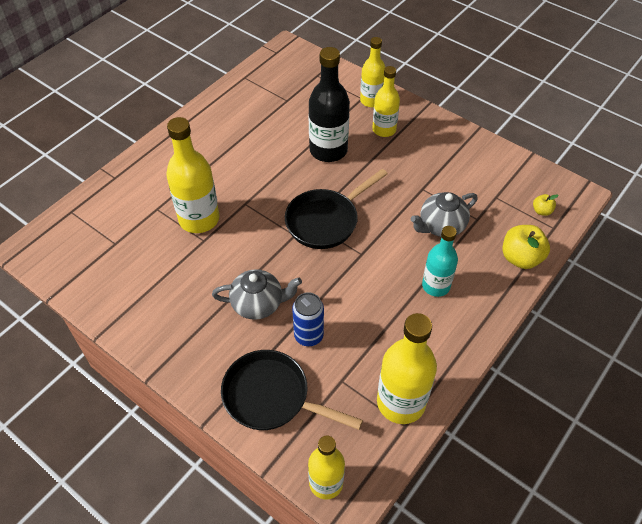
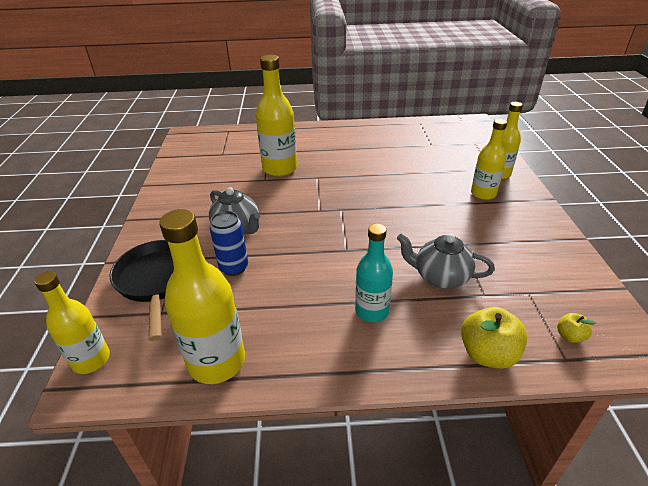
camera: 50 degrees right, 15 degrees down
(326, 220) = (353, 216): black pan -> none
(328, 150) = (418, 182): black bottle -> none

